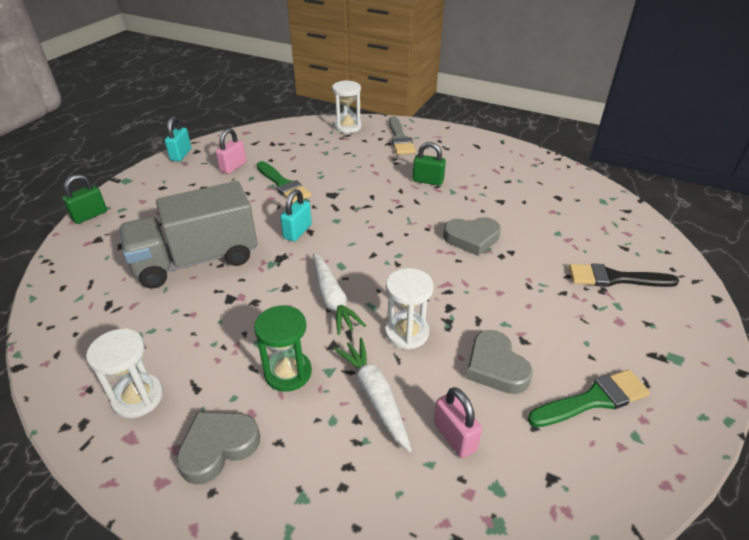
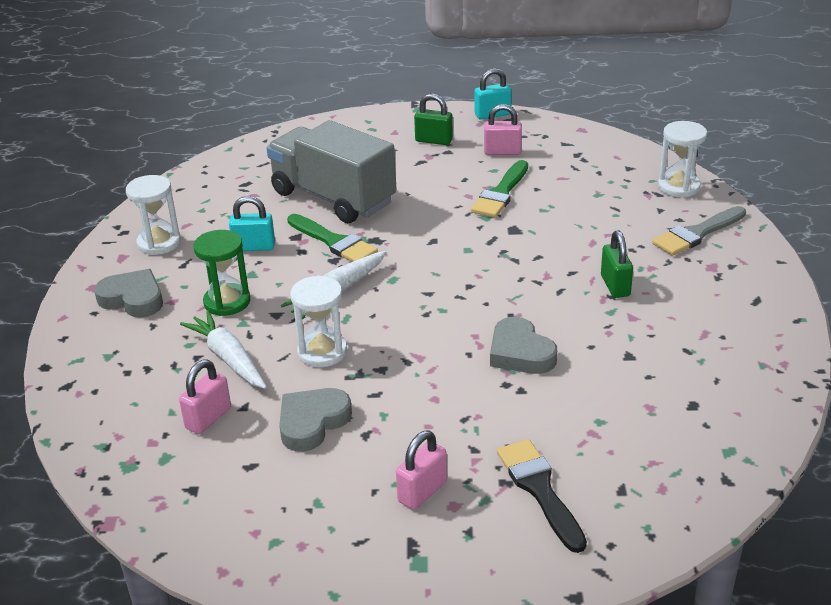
camera: 65 degrees right, 5 degrees down
(90, 215) = (349, 119): green padlock -> green padlock (434, 140)
(297, 232) = (425, 234): turquoise padlock -> turquoise padlock (254, 247)
(375, 396) = (228, 358): white carrot -> white carrot turned 75 degrees counterclockwise
(593, 400) = (307, 502): green brush -> green brush (333, 242)
(600, 332) = (422, 492): none -> pink padlock

